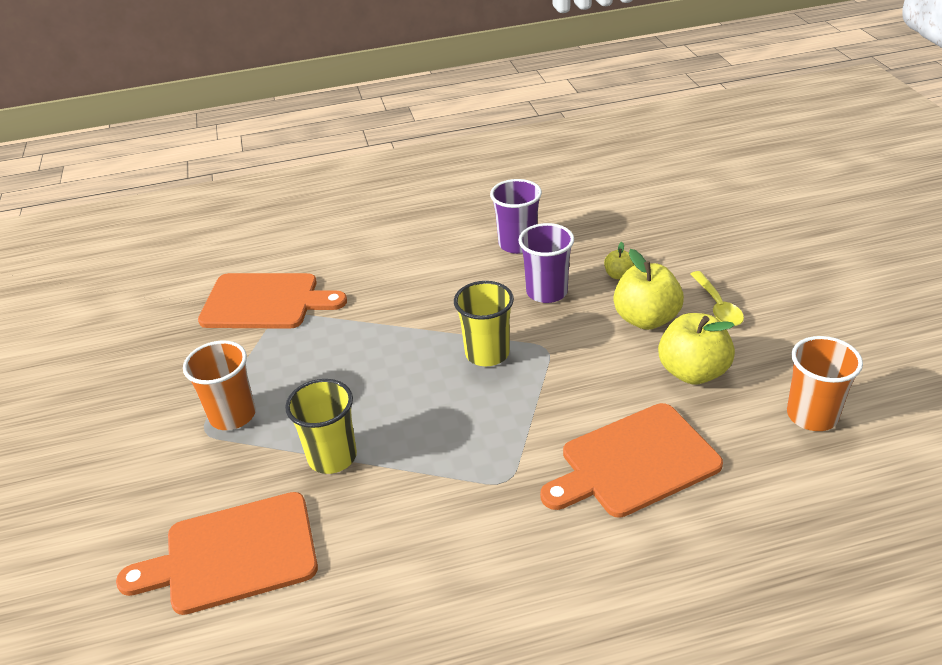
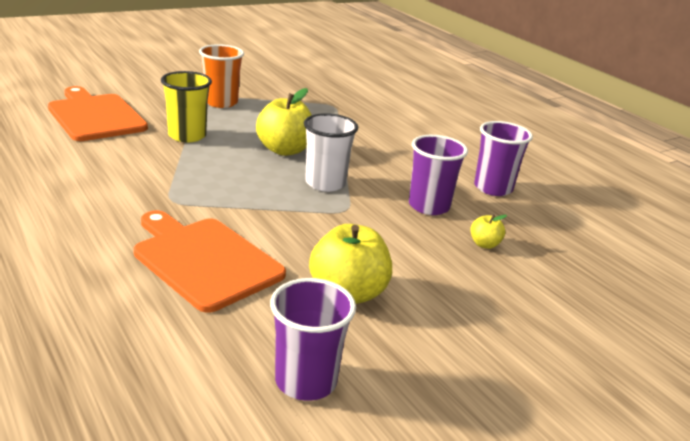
camera: 65 degrees right, 10 degrees down
(265, 301) = (344, 99): orange cutting board -> none
(487, 353) = (325, 183): yellow cup -> white cup
(646, 319) = (420, 262): yellow apple -> yellow apple (284, 150)
(717, 306) = (473, 310): yellow spoon -> none
(812, 415) = (306, 381): orange cup -> purple cup

